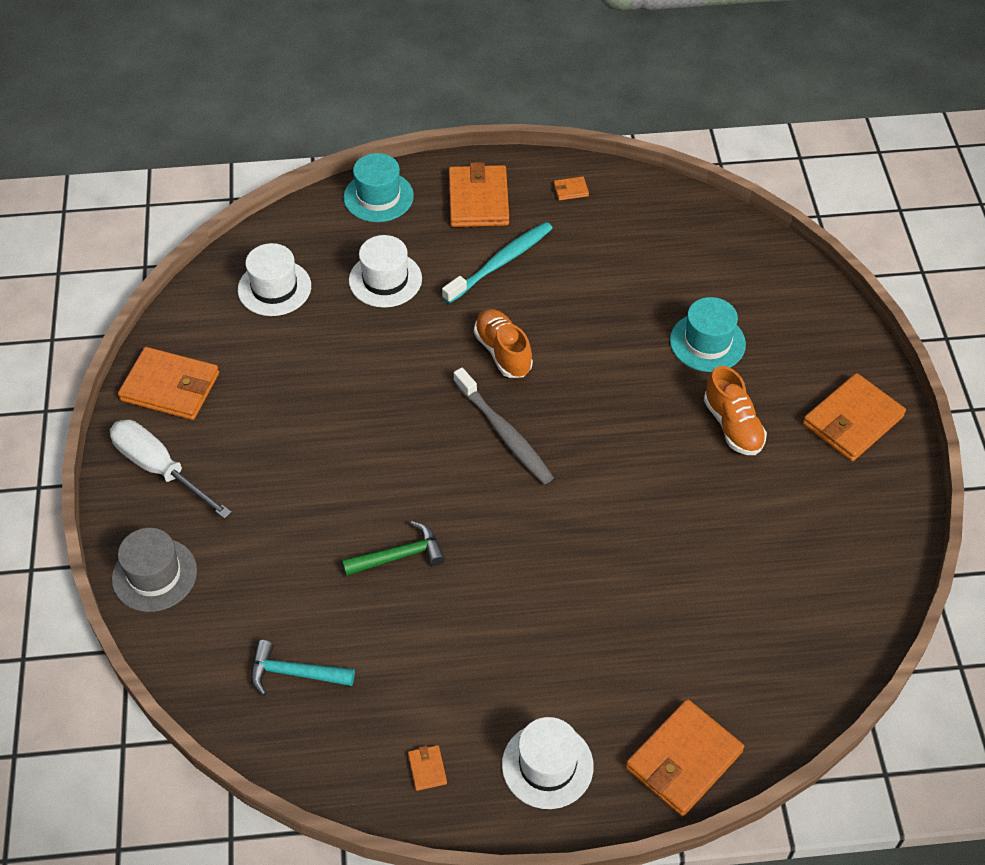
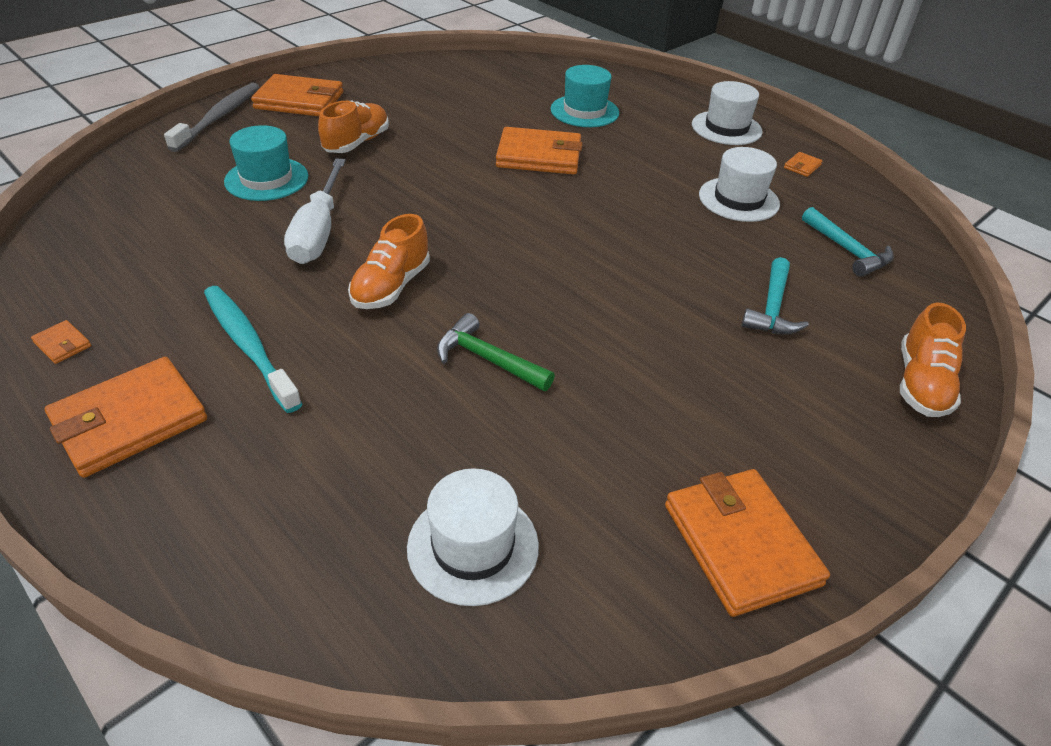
camera: 130 degrees left, 10 degrees down
(154, 575) = (921, 384): grey hat -> orange shoe
(159, 469) = (837, 466): white screwdriver -> white screwdriver (318, 231)
(289, 554) = (772, 308): none -> turquoise hammer
(378, 197) = (183, 539): turquoise hat -> turquoise hat (584, 111)
(385, 279) = (358, 434): white hat -> white hat (738, 199)
(399, 556) = (683, 247): green hammer -> green hammer (488, 359)
(500, 263) = (249, 346): turquoise toothbrush -> turquoise toothbrush turned 45 degrees clockwise
(504, 433) = (491, 245): grey toothbrush -> grey toothbrush (218, 117)
(683, 759) = (650, 90): orange wallet -> orange wallet (539, 156)

